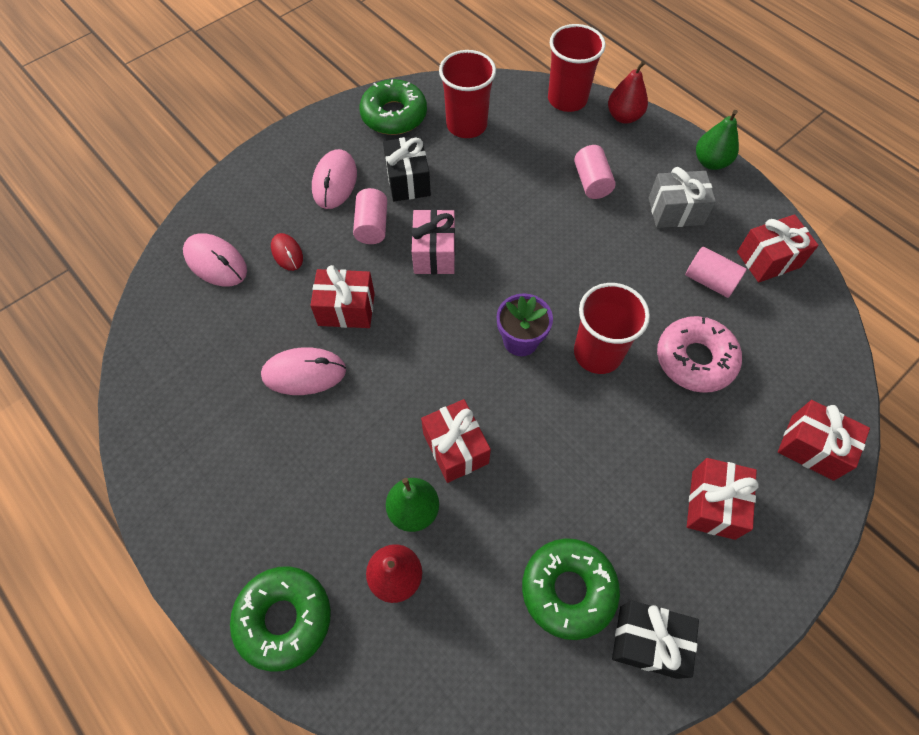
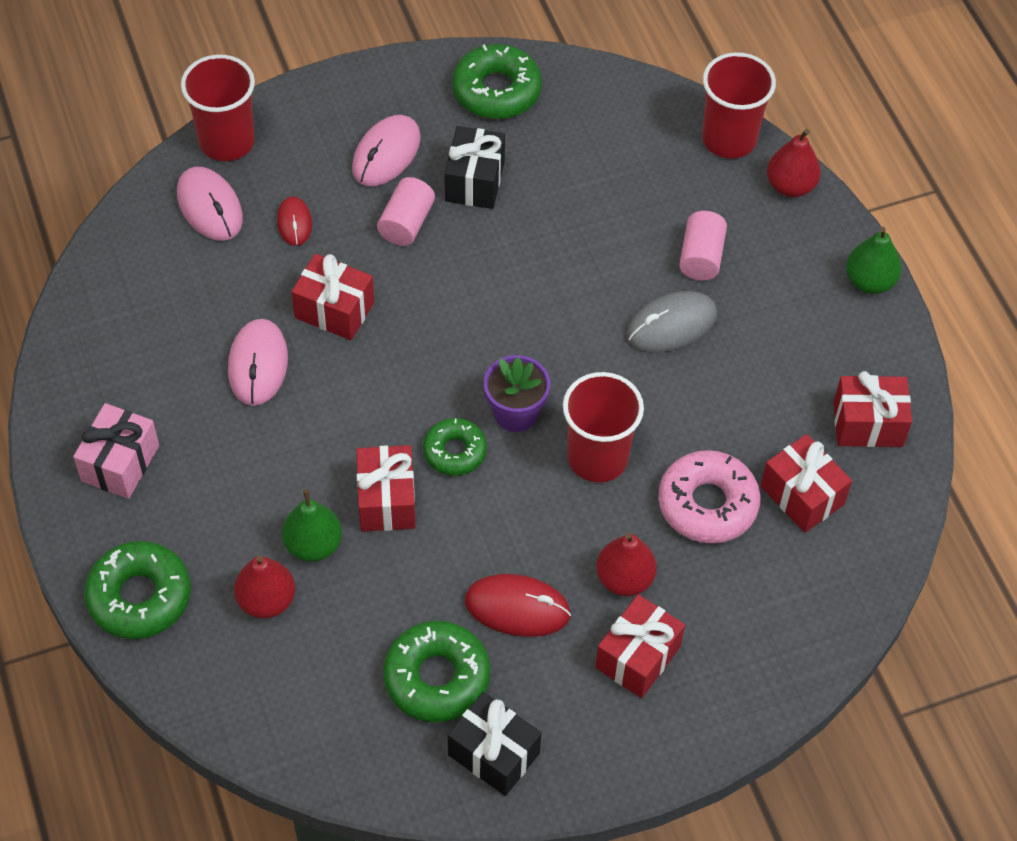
camera: 20 degrees right, 5 degrees down
(304, 373) = (258, 364): pink mouse -> pink mouse turned 75 degrees clockwise
(434, 253) = (465, 280): pink gift -> pink gift (120, 463)
(466, 125) = (581, 132): red cup -> red cup (227, 141)
(489, 388) = (454, 451): none -> green donut
(597, 236) = (671, 325): none -> grey mouse
(601, 500) = (517, 608): none -> red mouse
(668, 442) = (624, 579): none -> red pear
(675, 211) = (786, 327): grey gift -> none
(709, 281) = (779, 424): pink cylinder -> none
(812, 447) = (786, 643): red gift -> red gift (802, 495)

